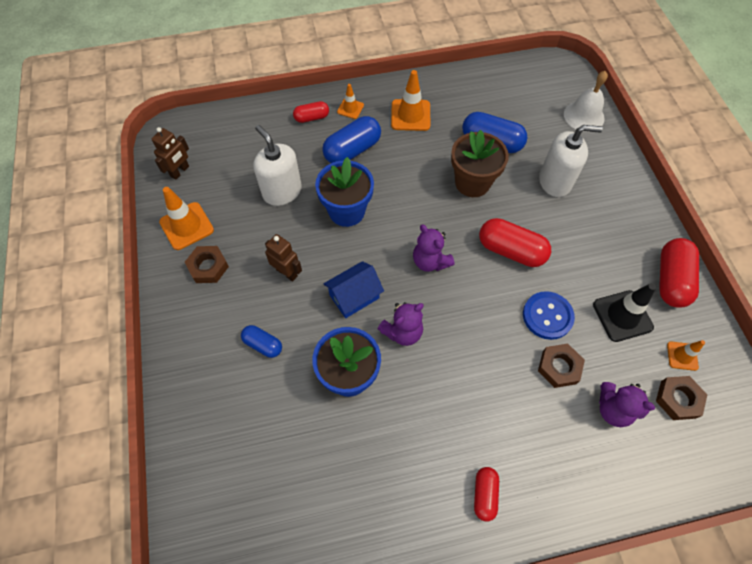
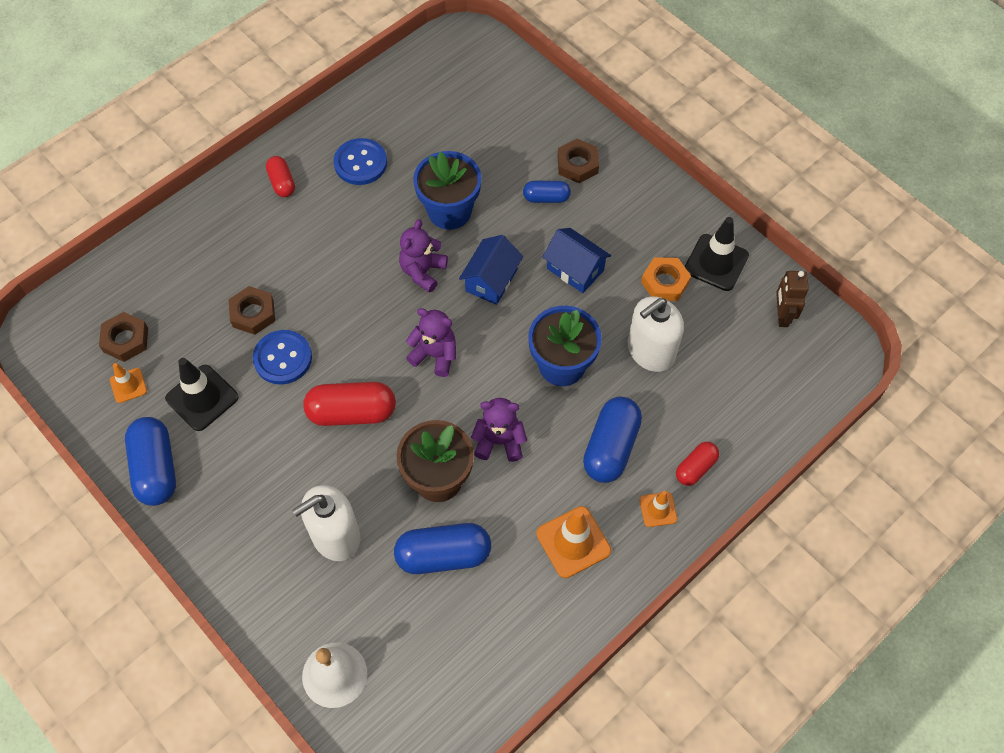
camera: 150 degrees right, 0 degrees up
(186, 226) = (716, 262): orange traffic cone -> black traffic cone
(208, 267) = (657, 236): brown nut -> brown nut (577, 164)
(233, 230) = (665, 282): none -> orange nut
(282, 191) = (650, 351): white soap dispenser -> white soap dispenser turned 120 degrees clockwise
(287, 272) = (575, 269): brown robot -> blue house
(399, 475) = (360, 163): none -> blue button
(613, 409) = (188, 301): purple teddy bear -> purple teddy bear (499, 441)
(671, 280) = (156, 468): red capsule -> blue capsule

